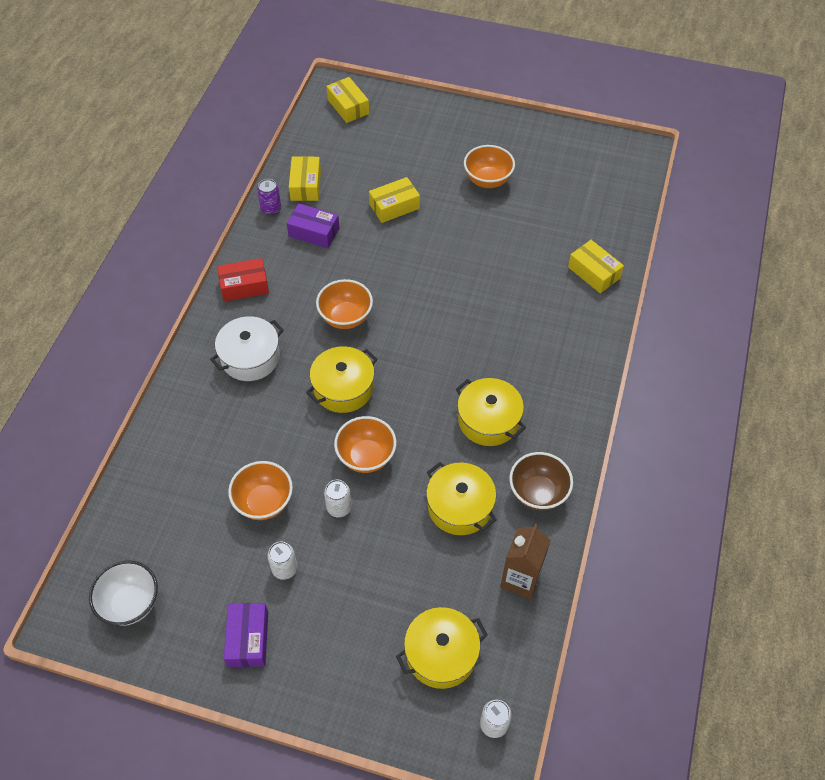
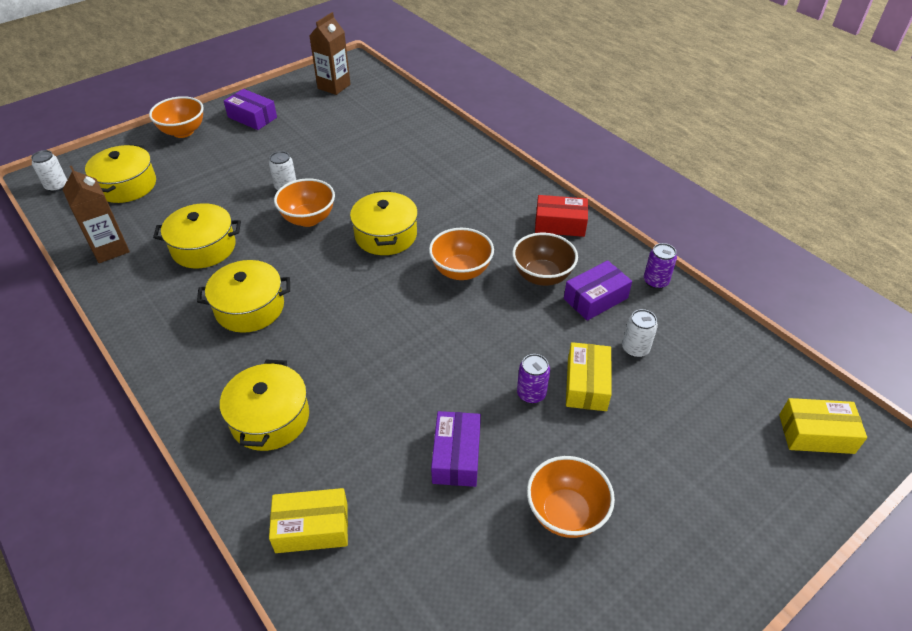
camera: 125 degrees right, 10 degrees down
(131, 603) = (334, 86): white bowl -> brown carton
(244, 286) = (560, 224): red box -> red box turned 75 degrees clockwise
(250, 357) = (473, 198): white pot -> none
(264, 502) = (335, 156): orange bowl -> orange bowl (183, 132)
(284, 569) = (276, 147): white can -> white can (635, 349)
(305, 185) = (677, 324): yellow box -> none
(424, 227) = (531, 394): none -> purple can
(496, 238) = (456, 456): none -> purple box
(538, 493) = (151, 299): brown bowl -> brown bowl (542, 276)
(555, 339) = (270, 418): none -> yellow pot

